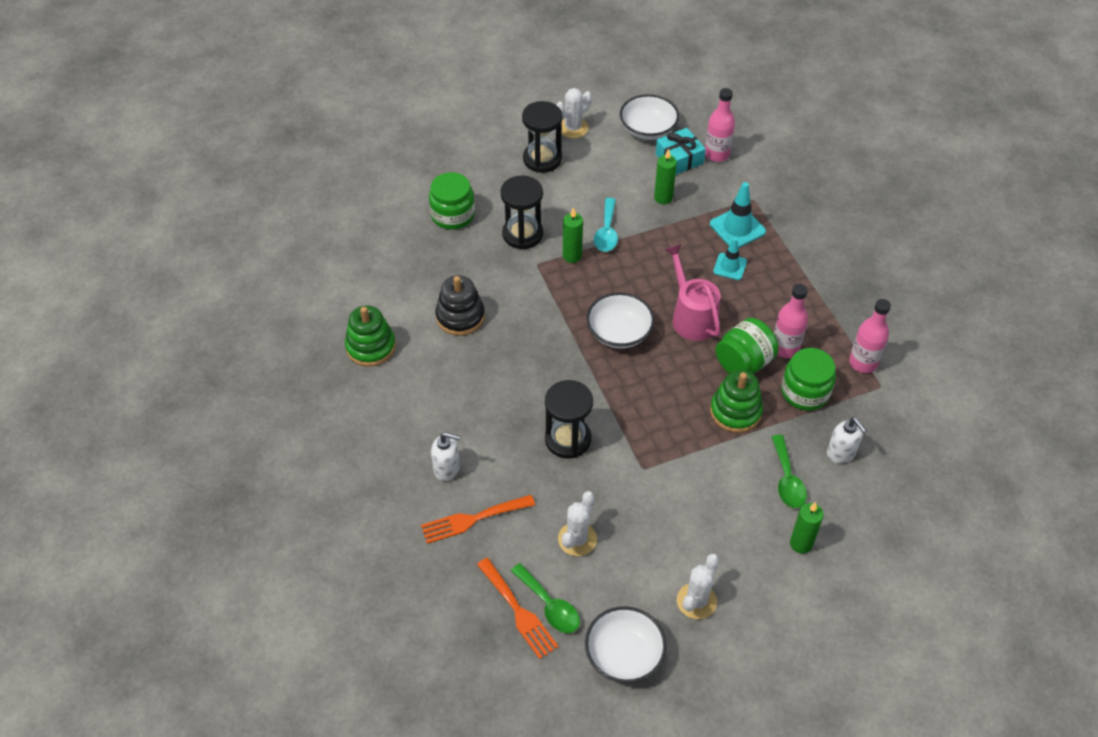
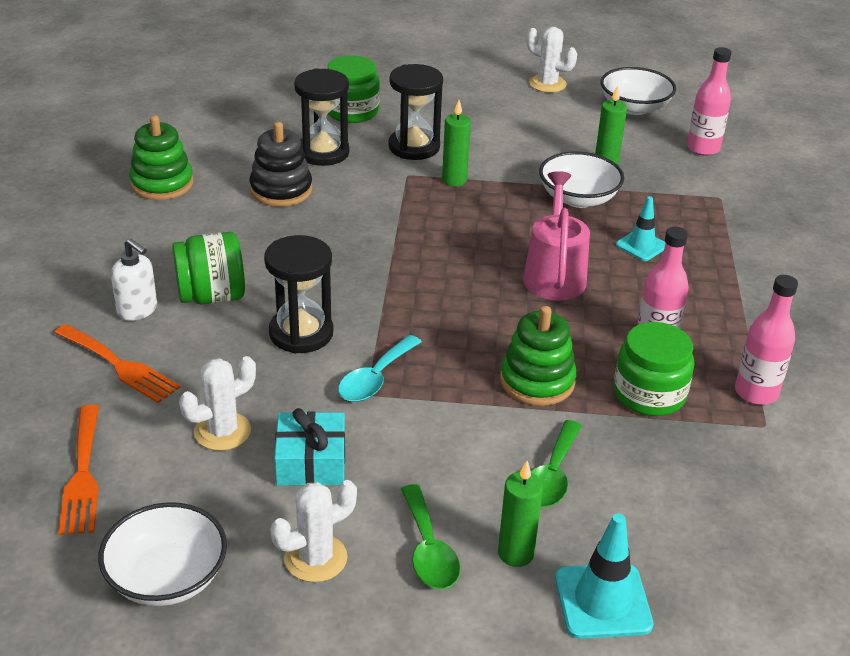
camera: 25 degrees right, 15 degrees down
(473, 519) = (119, 366): orange fork -> orange fork turned 150 degrees counterclockwise
(542, 159) = (491, 97): black hourglass -> black hourglass (323, 152)
(549, 605) = (125, 484): green spoon -> green spoon (428, 550)
(573, 128) = (547, 84): white cactus -> white cactus turned 45 degrees clockwise
(606, 232) = (512, 173): turquoise spoon -> turquoise spoon (375, 378)
(619, 333) = (451, 260): white bowl -> white bowl (578, 198)
(679, 159) = (653, 139): turquoise gift -> turquoise gift (311, 462)
(737, 228) = (679, 215): turquoise traffic cone -> turquoise traffic cone (603, 601)
(743, 363) = (587, 338): green jar -> green jar (212, 296)
(841, 453) = (653, 476): white soap dispenser -> none

